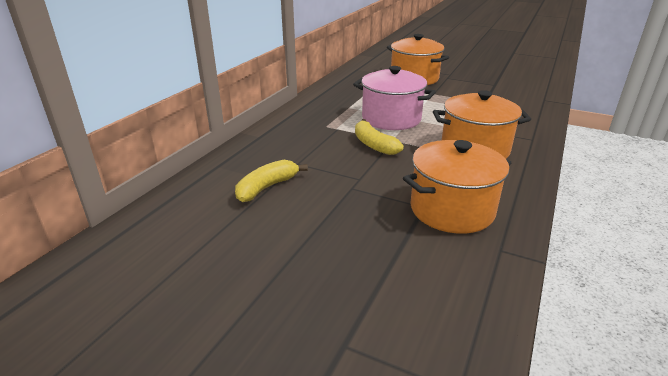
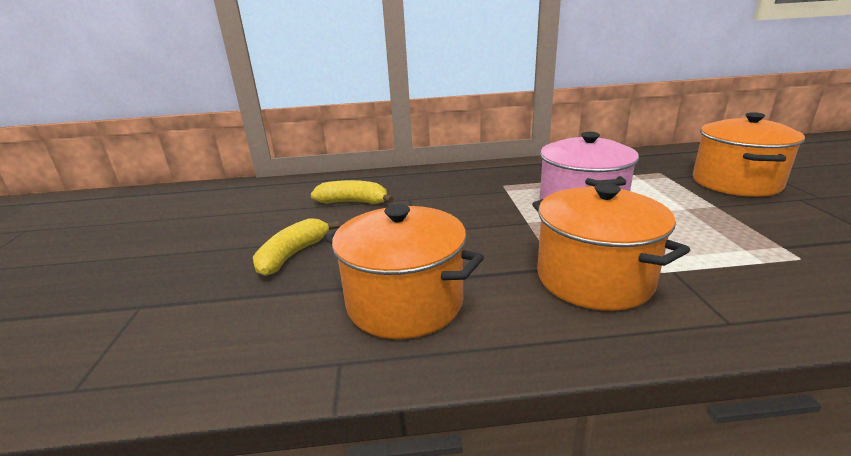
camera: 60 degrees right, 5 degrees down
(373, 145) = (499, 216): yellow banana -> yellow banana (293, 255)

